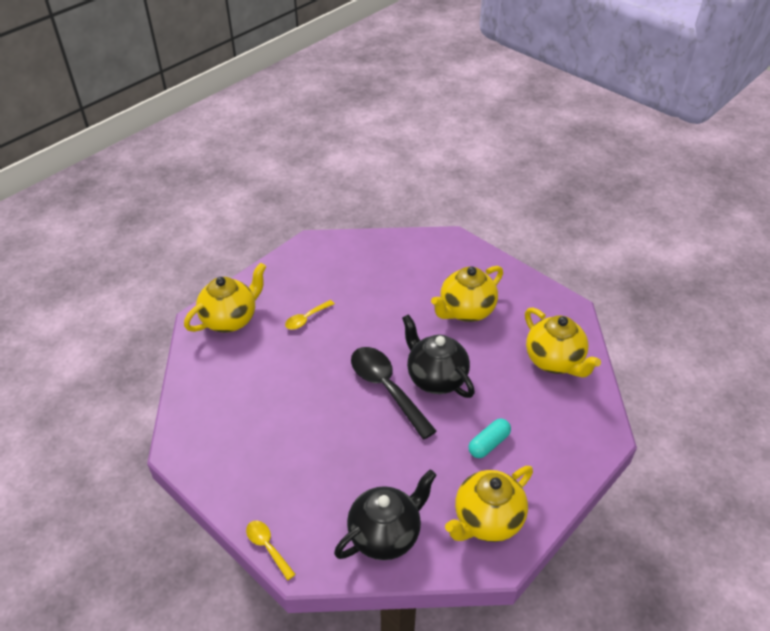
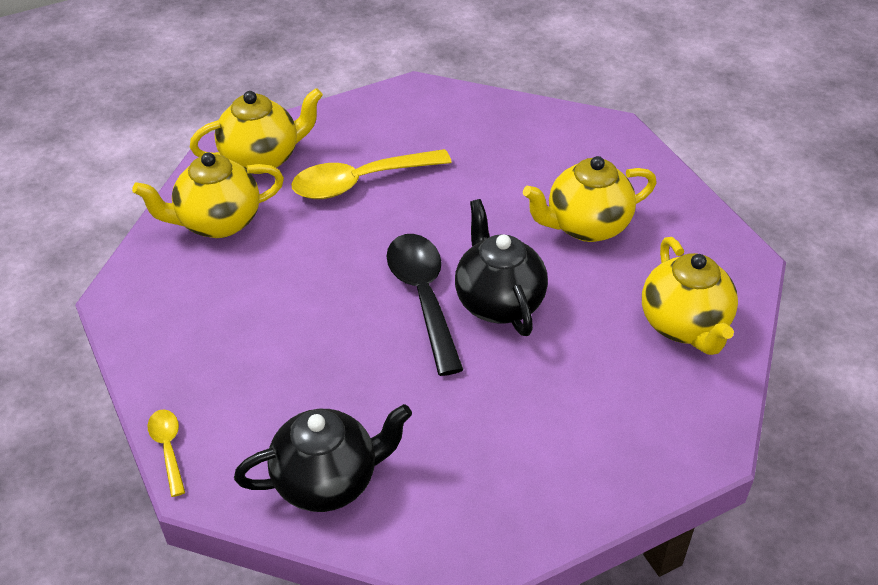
camera: 20 degrees right, 0 degrees up
(306, 319) = (360, 182): yellow spoon -> yellow spoon, size x1.99
(487, 520) = (477, 507): yellow teapot -> yellow teapot (218, 222)
(488, 443) = (530, 408): turquoise capsule -> none

